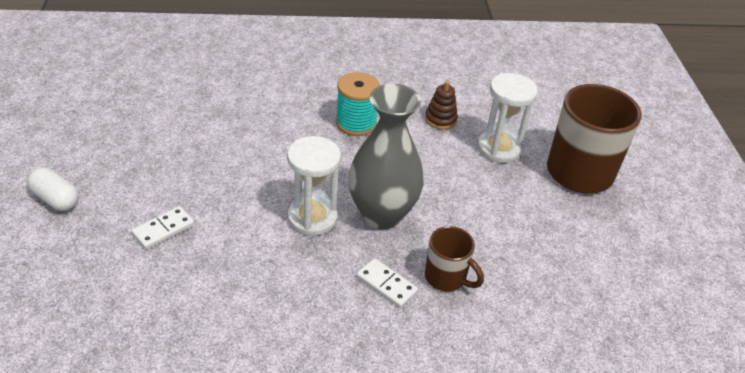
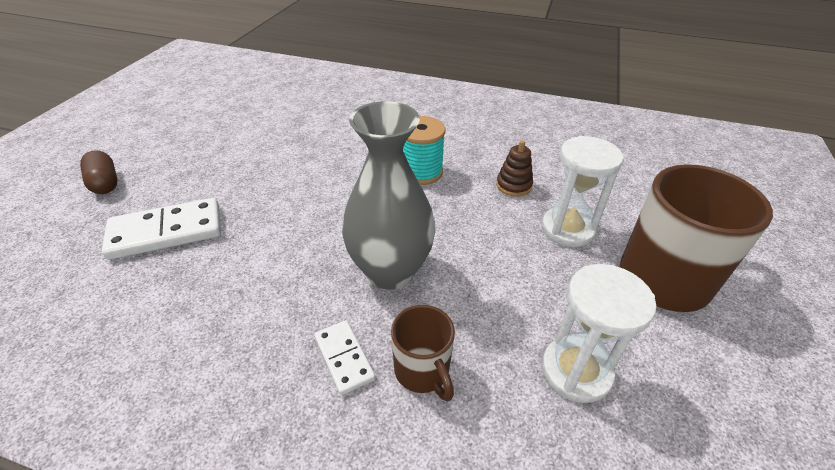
camera: 25 degrees right, 0 degrees up
(56, 199) = (105, 183): white capsule -> brown capsule
(163, 229) = (166, 232): white domino -> white domino, size x1.78
(312, 218) = (314, 256): white hourglass -> white hourglass (576, 371)

